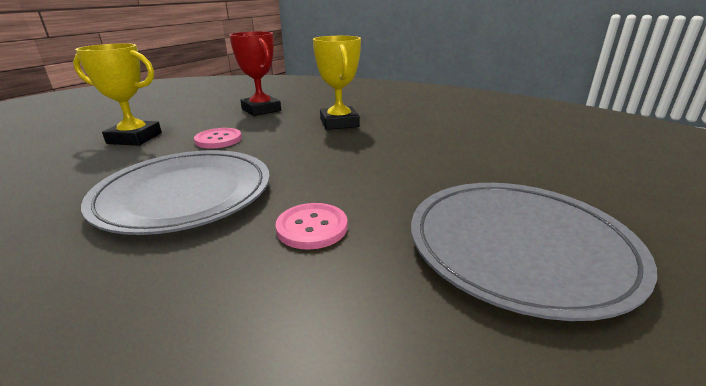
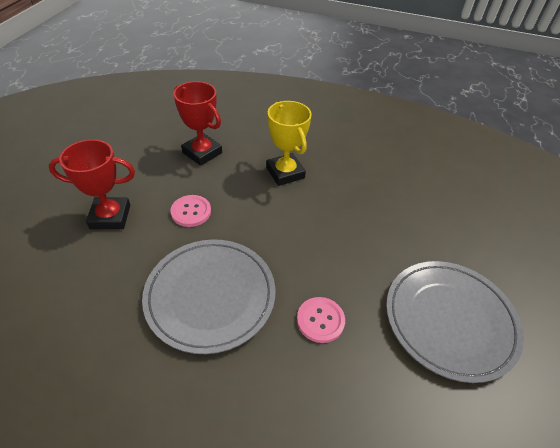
camera: 15 degrees left, 20 degrees up
(135, 138) = (110, 216): yellow trophy -> red trophy

